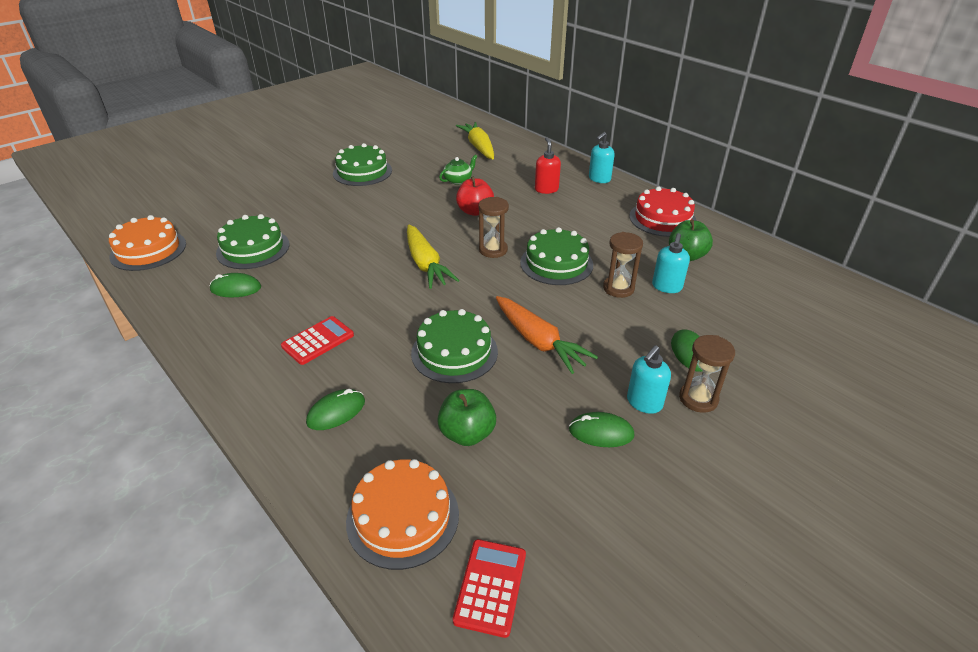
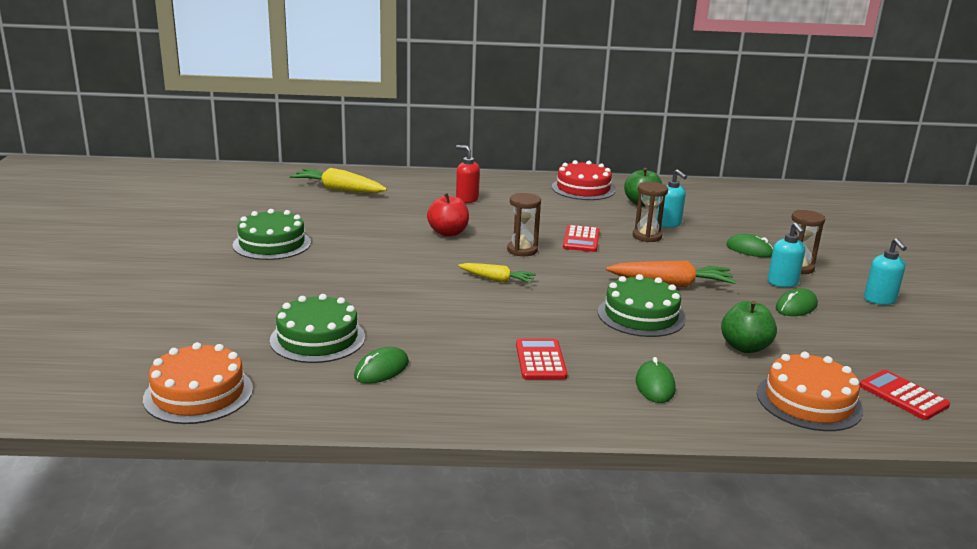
camera: 50 degrees left, 15 degrees down
(426, 264) = (497, 279): yellow carrot -> yellow carrot, size x0.62
(458, 180) = (380, 218): green teapot -> none
(556, 263) = (581, 239): green cake -> red calculator
(599, 179) = (488, 180): turquoise soap dispenser -> turquoise soap dispenser (880, 300)

